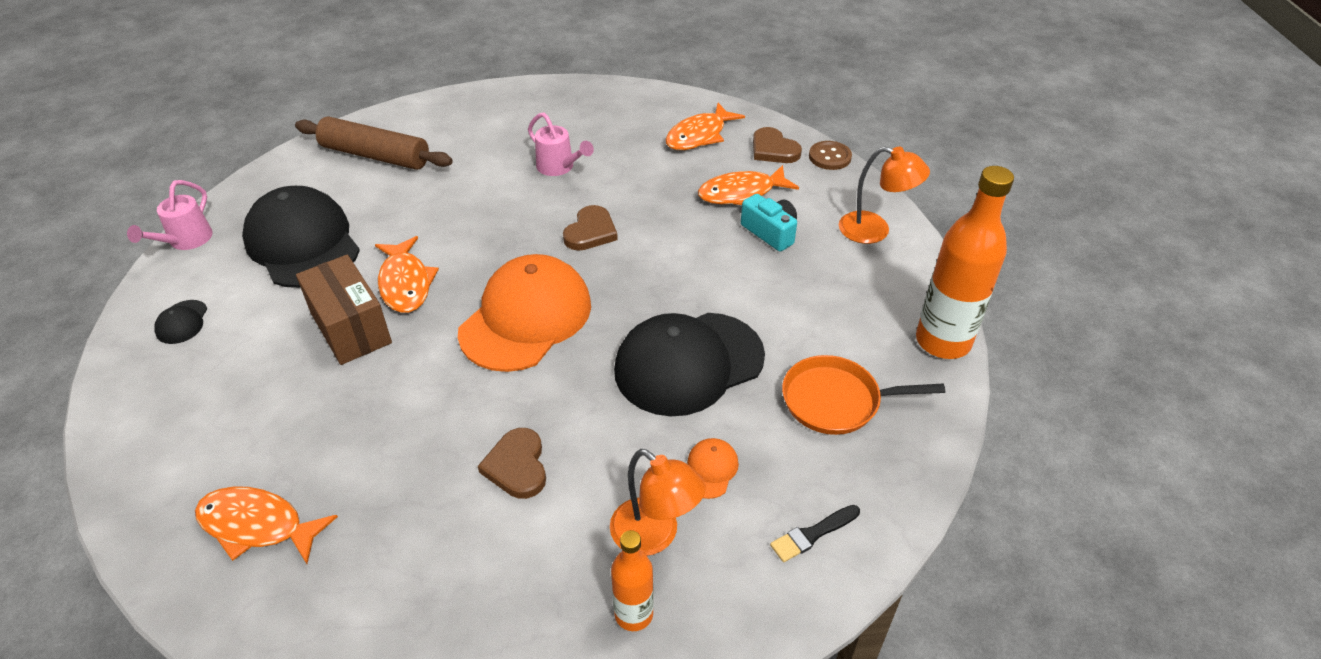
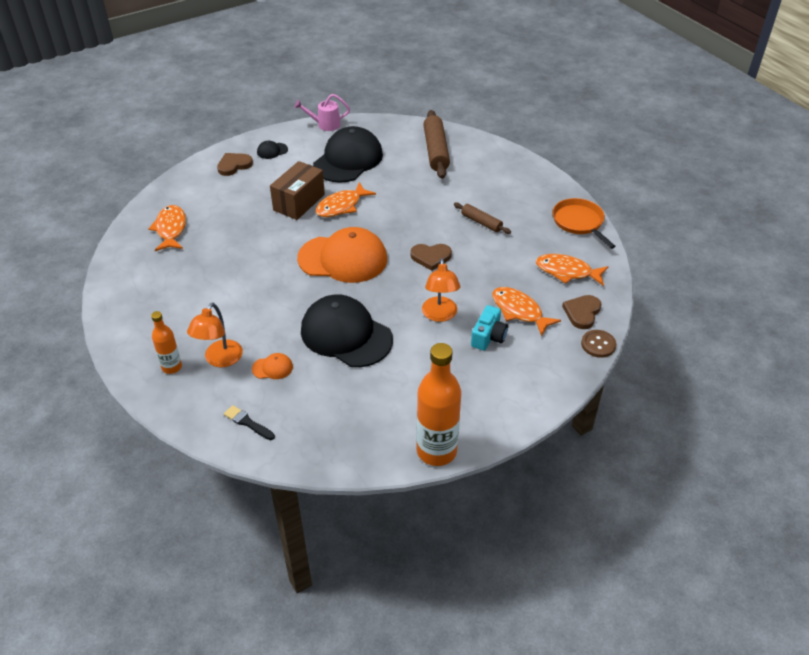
camera: 65 degrees right, 0 degrees up
(517, 466) = (240, 295): brown heart -> brown heart (234, 165)
(559, 167) = (481, 222): pink watering can -> brown rolling pin
(836, 401) = (352, 408): orange pan -> orange pan (579, 222)
(874, 230) = (529, 389): orange lamp -> orange lamp (440, 315)

